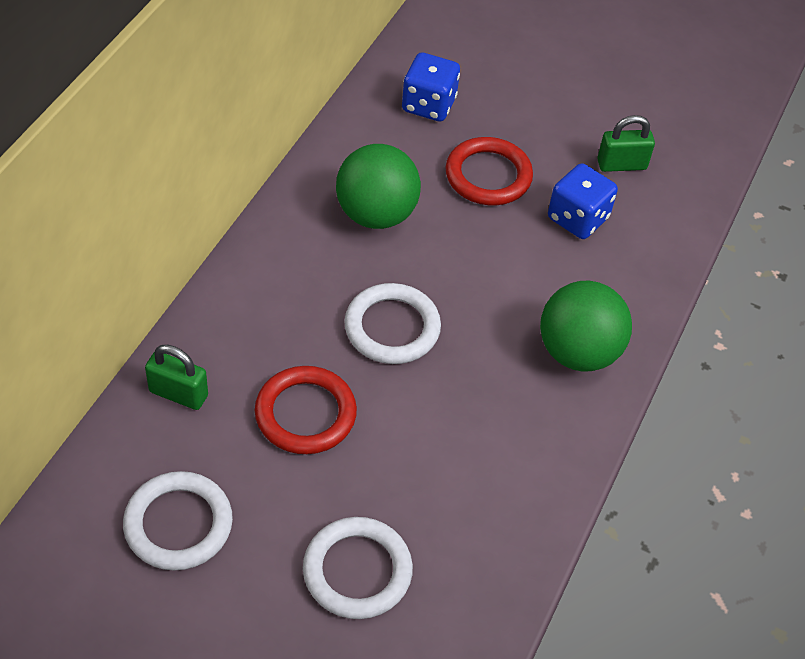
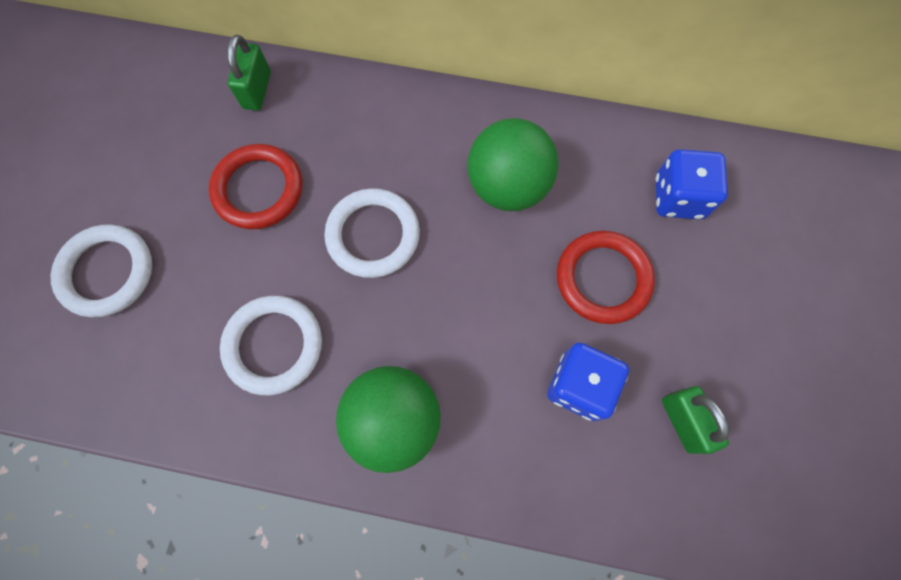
camera: 80 degrees right, 20 degrees up
(178, 524) = (133, 128): white ring -> white ring (274, 345)

